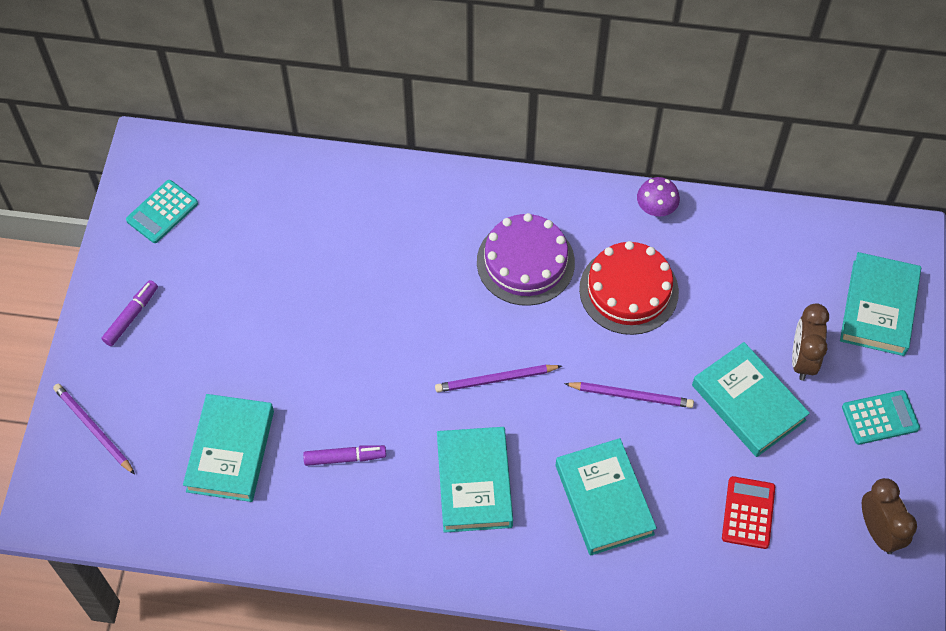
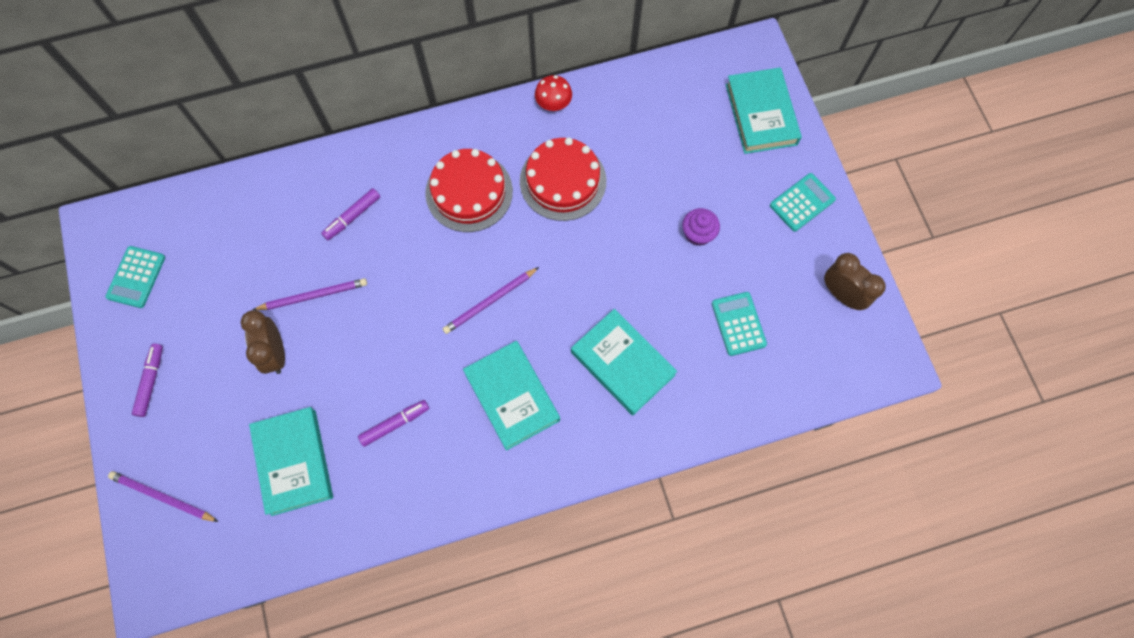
camera: 25 degrees left, 10 degrees up
(396, 239) = (352, 217): none -> purple marker
(525, 262) = (469, 192): purple cake -> red cake
(631, 396) = (604, 268): purple pencil -> purple pencil (313, 296)
(656, 208) = (553, 103): purple mushroom -> red mushroom
(748, 402) = (698, 234): turquoise book -> purple cupcake
(748, 513) = (738, 324): red calculator -> turquoise calculator
(802, 359) = (723, 180): brown clock -> brown clock (275, 353)

